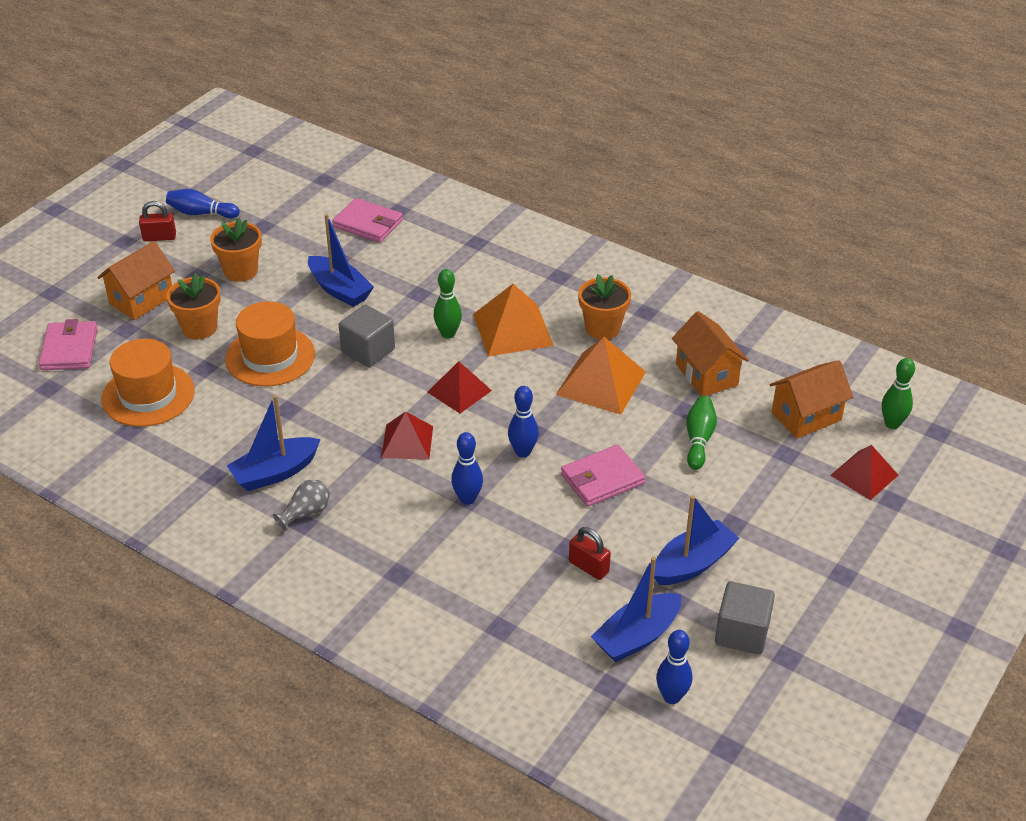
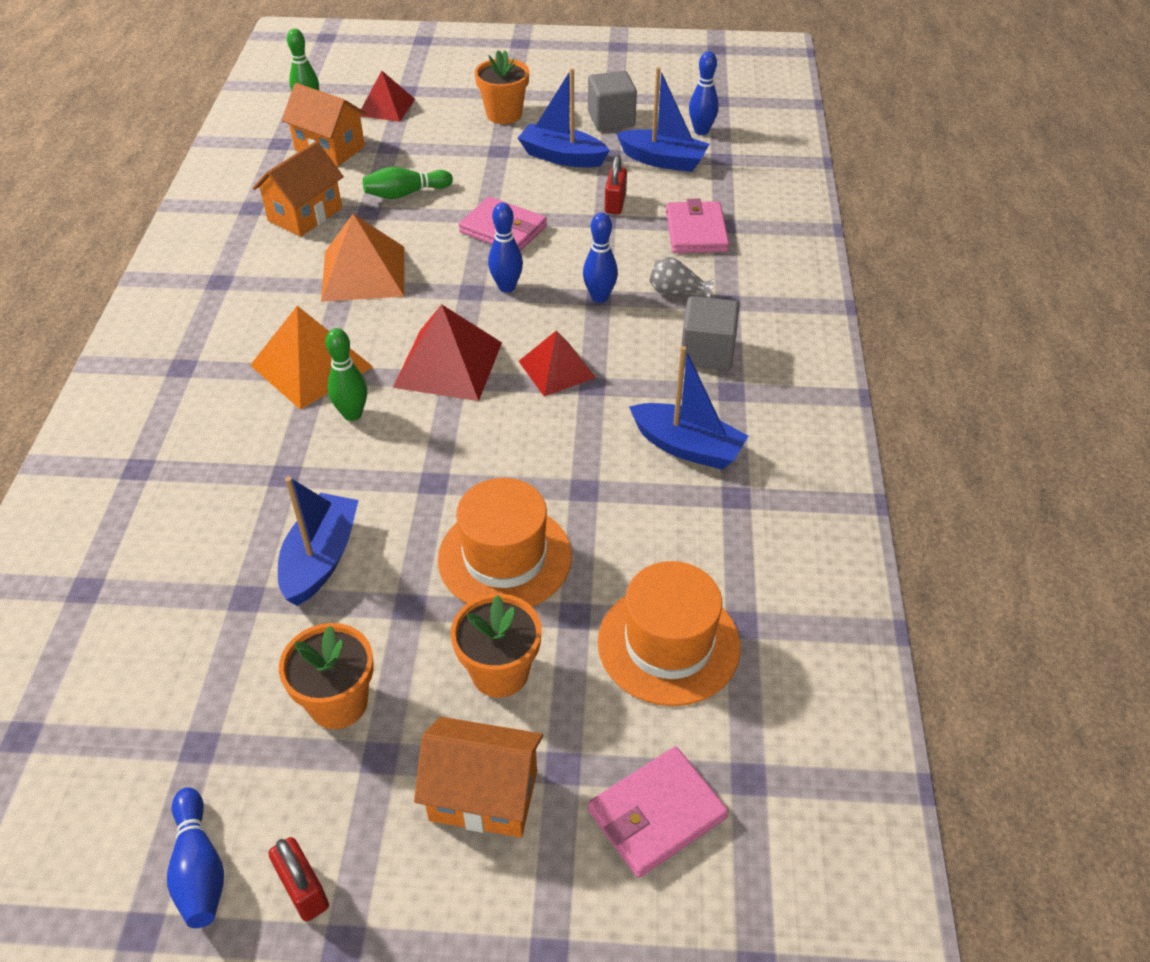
camera: 120 degrees left, 5 degrees up
(306, 513) = (718, 395): grey vase -> grey vase (677, 292)
(368, 224) = (138, 607): pink wallet -> pink wallet (696, 231)
(368, 351) = (430, 469): grey cube -> grey cube (707, 352)
(459, 391) = (448, 364): red pyramid -> red pyramid, size x1.52
(602, 328) = (268, 301): orange flower pot -> orange flower pot (504, 114)

